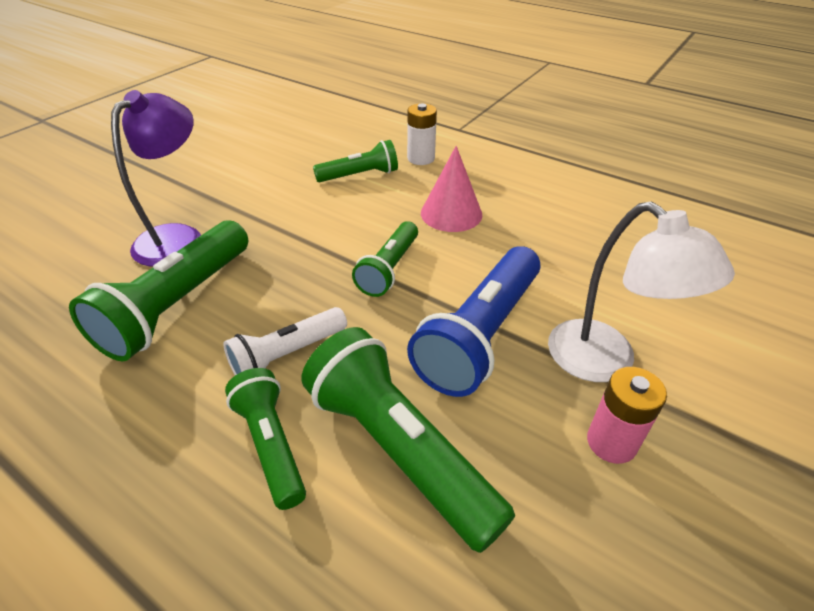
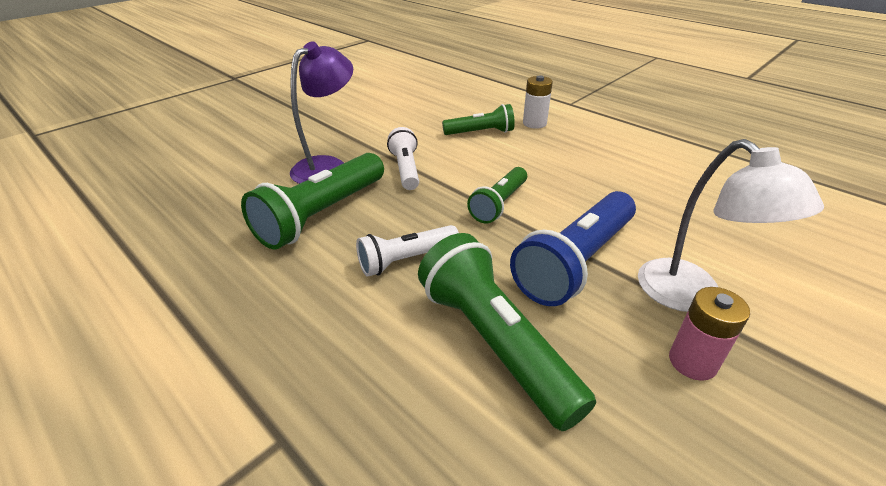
camera: 10 degrees right, 5 degrees down
(271, 444) = (386, 325): green flashlight -> none
(275, 233) = (406, 169): none -> white flashlight
(451, 213) = (557, 167): pink cone -> none

